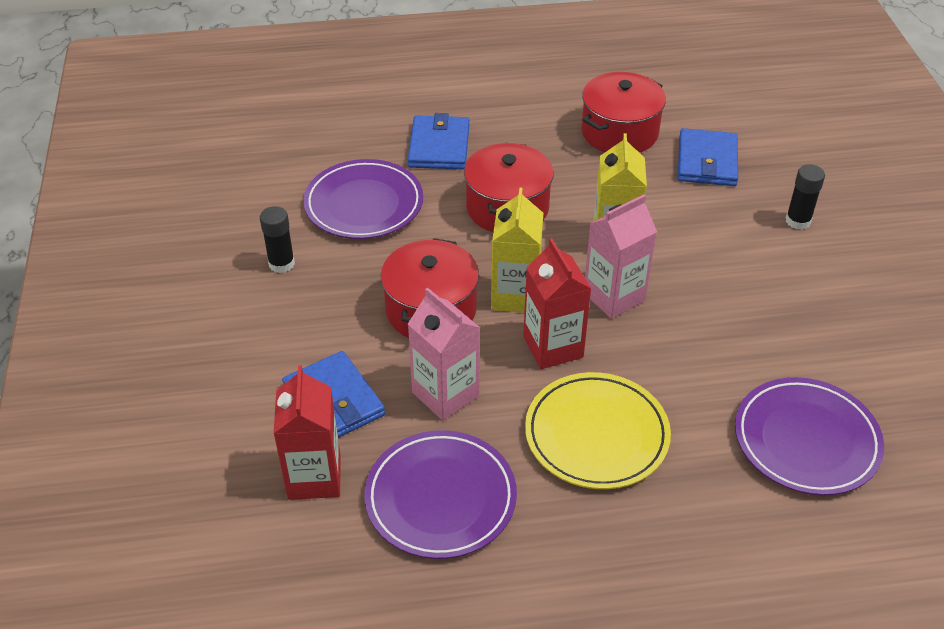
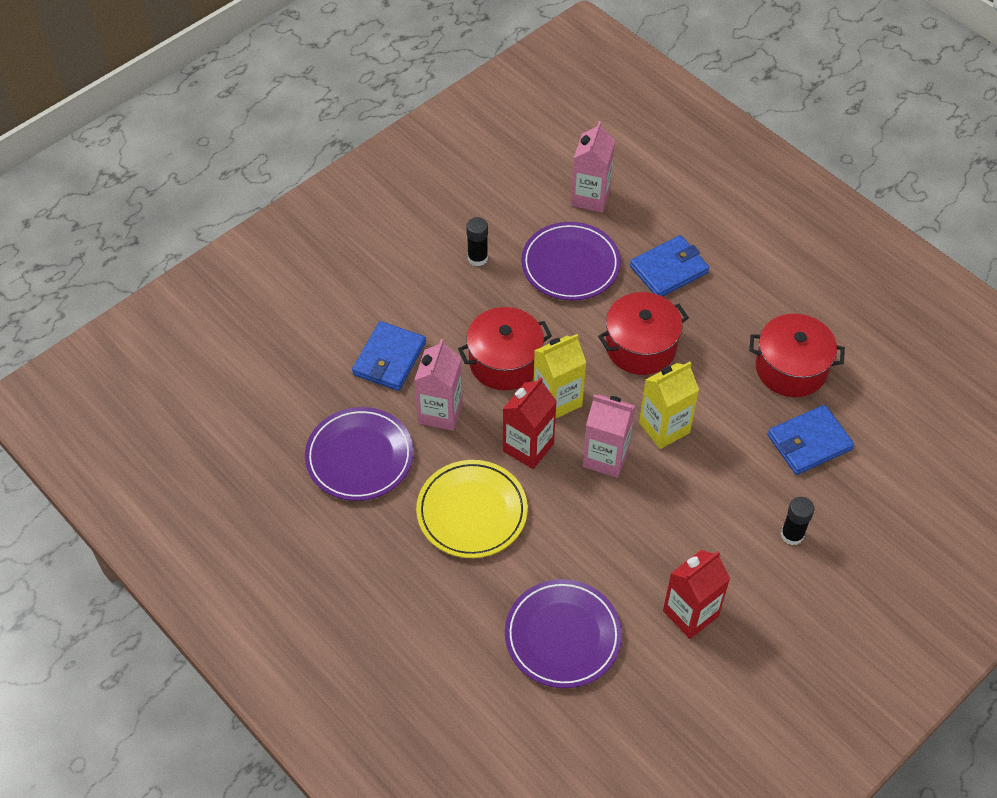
camera: 55 degrees right, 10 degrees up
(301, 151) = (590, 197): none -> pink carton
(314, 477) = (327, 385): red carton -> red carton (690, 613)

